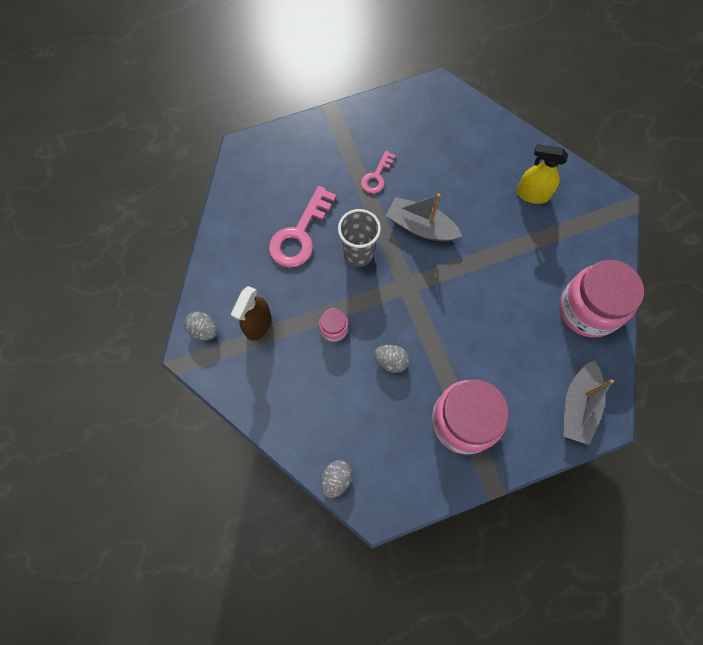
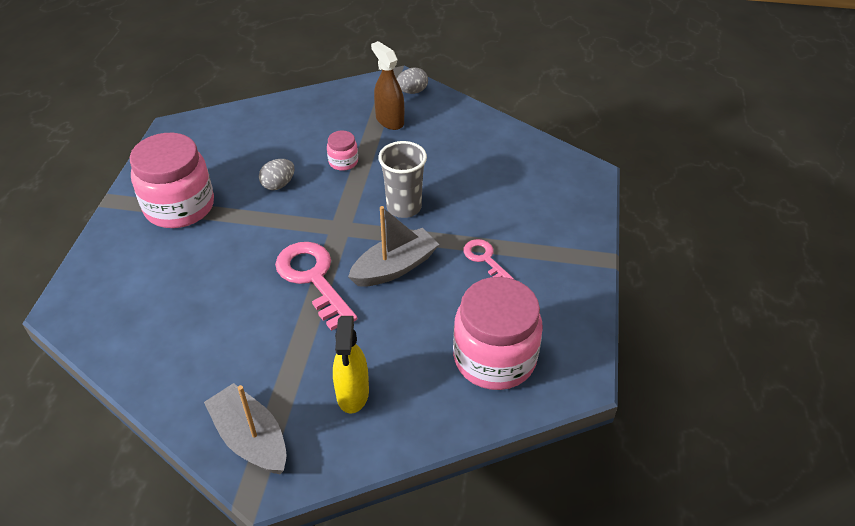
camera: 120 degrees right, 25 degrees down
(299, 234) = (458, 176): pink key -> pink key (313, 279)
(336, 479) = (220, 117): grey egg -> none
(532, 194) = (352, 394): yellow spray bottle -> yellow spray bottle turned 135 degrees clockwise
(578, 406) = (99, 294): grey boat -> grey boat (251, 438)
(588, 309) = (174, 363): pink jar -> pink jar (494, 358)

